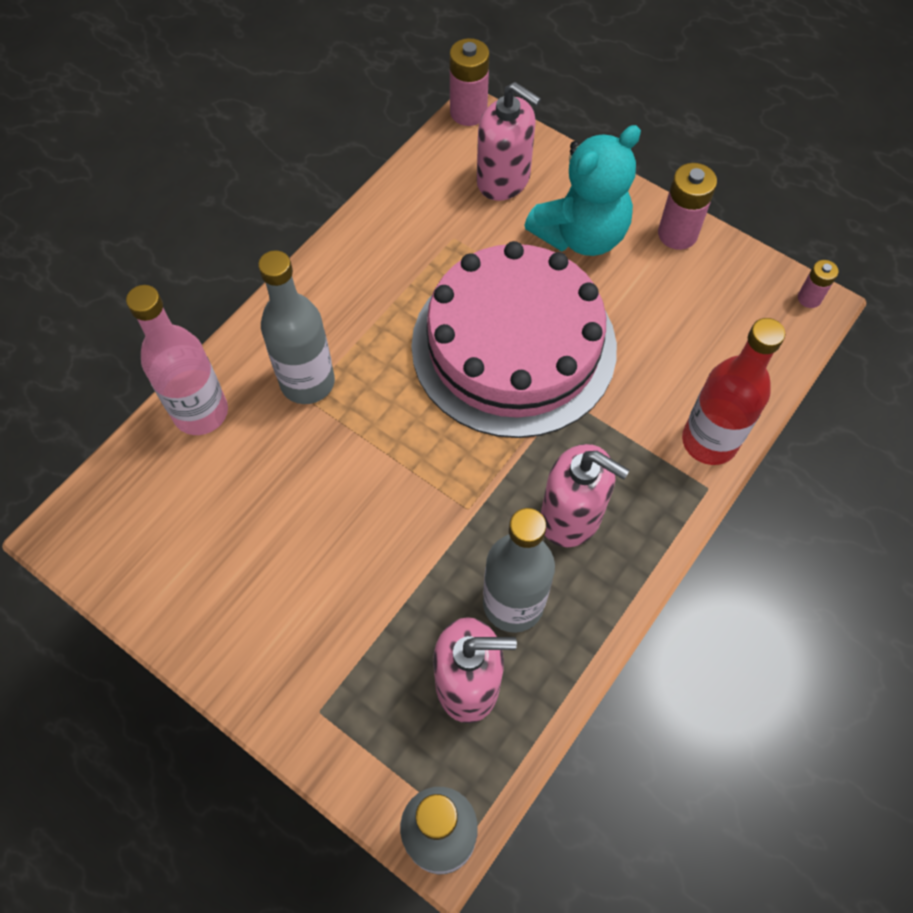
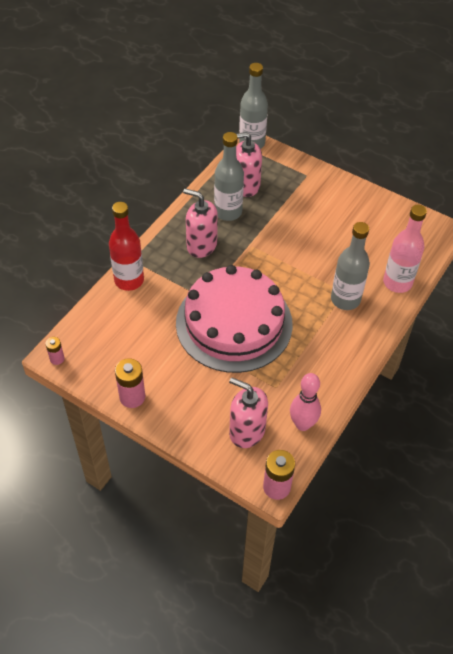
camera: 175 degrees right, 10 degrees down
(420, 185) = (302, 424): none -> pink bowling pin
(581, 235) = (194, 393): turquoise teddy bear -> none

